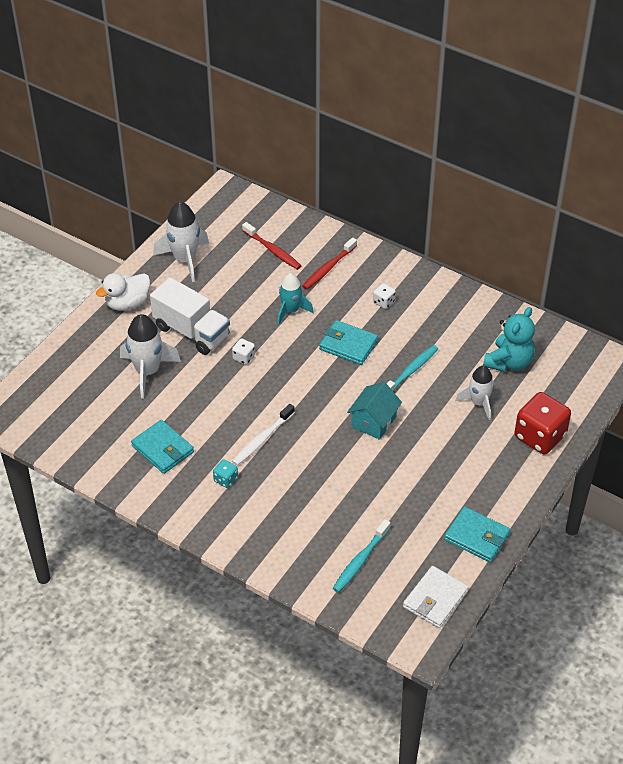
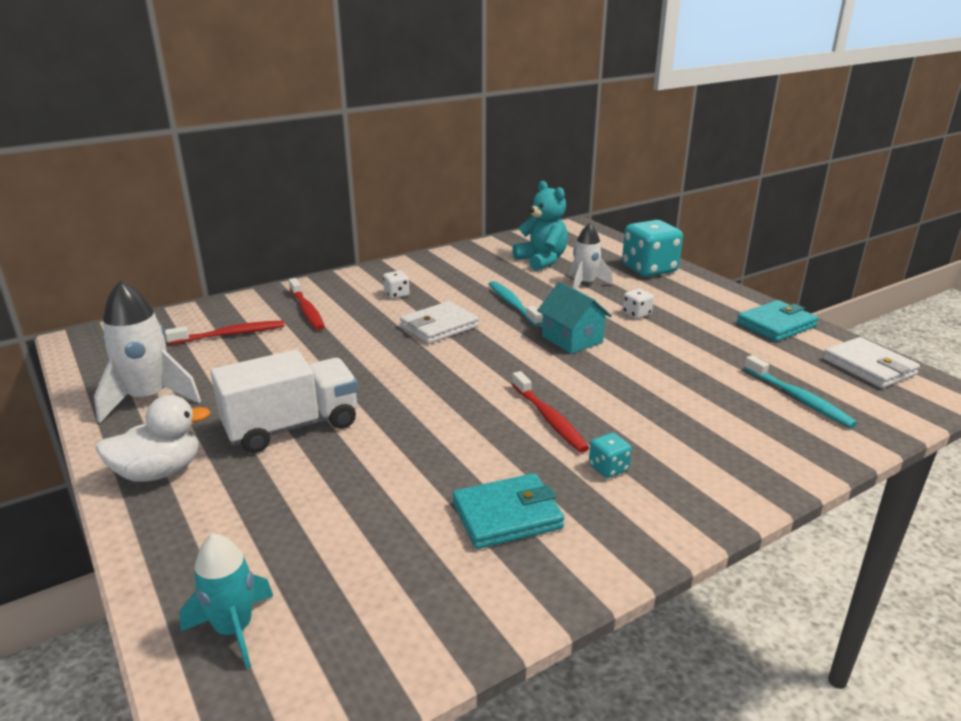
camera: 65 degrees left, 20 degrees down
(127, 303) = (159, 472): white duck -> white duck turned 105 degrees counterclockwise
(147, 371) = (326, 488): white rocket -> none
(244, 357) = (387, 397): white dice -> white dice (636, 314)
(262, 439) = (549, 419): white toothbrush -> red toothbrush
(291, 311) = (344, 347): turquoise rocket -> turquoise rocket (234, 629)
(348, 345) = (439, 326): turquoise wallet -> white wallet
(540, 436) = (649, 269): red dice -> turquoise dice

